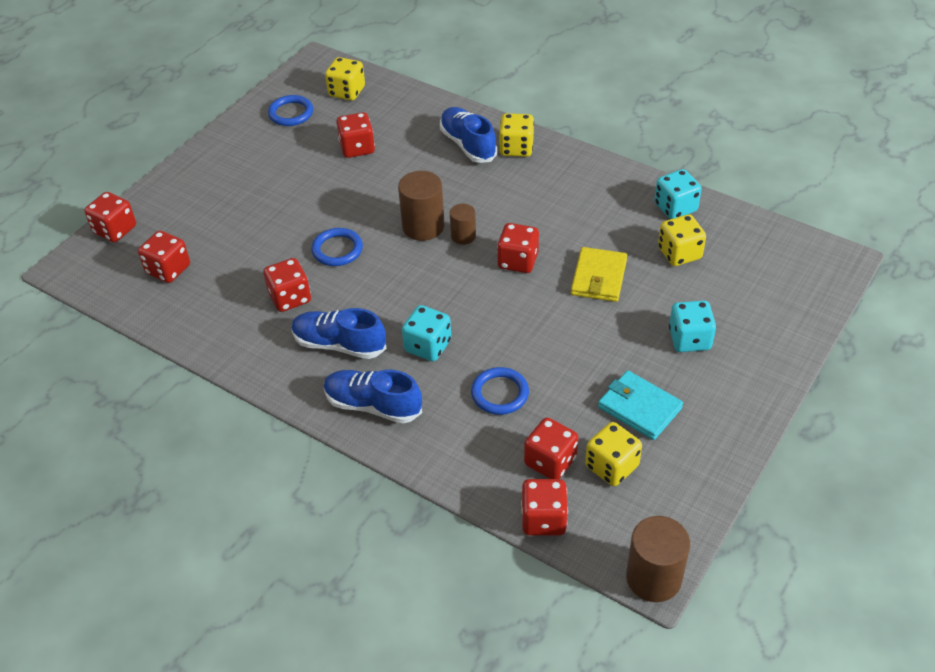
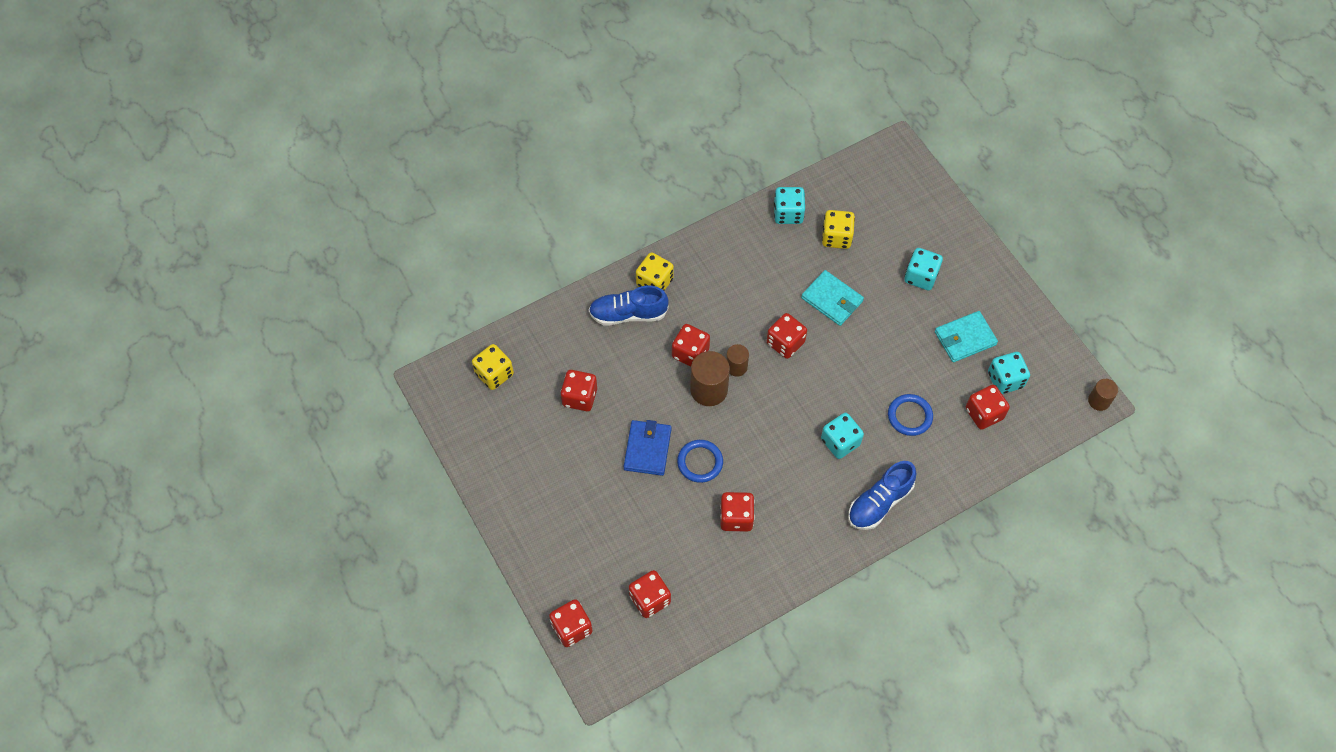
camera: 65 degrees left, 15 degrees up
(291, 113) = (496, 430): blue ring -> none
(329, 209) = (647, 449): none -> blue wallet
(339, 344) = (807, 501): blue shoe -> none
(543, 519) = (1028, 440): red dice -> red dice (690, 353)
(599, 277) = (832, 299): yellow wallet -> turquoise wallet
(611, 466) = (1005, 380): yellow dice -> turquoise dice
(653, 578) = (1099, 401): brown cylinder -> brown cylinder, size x0.59

